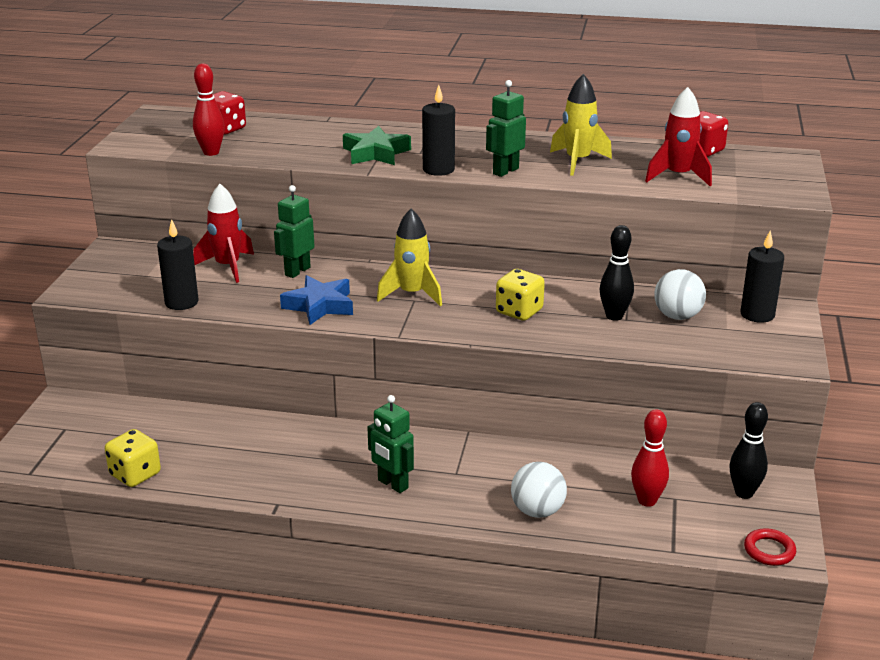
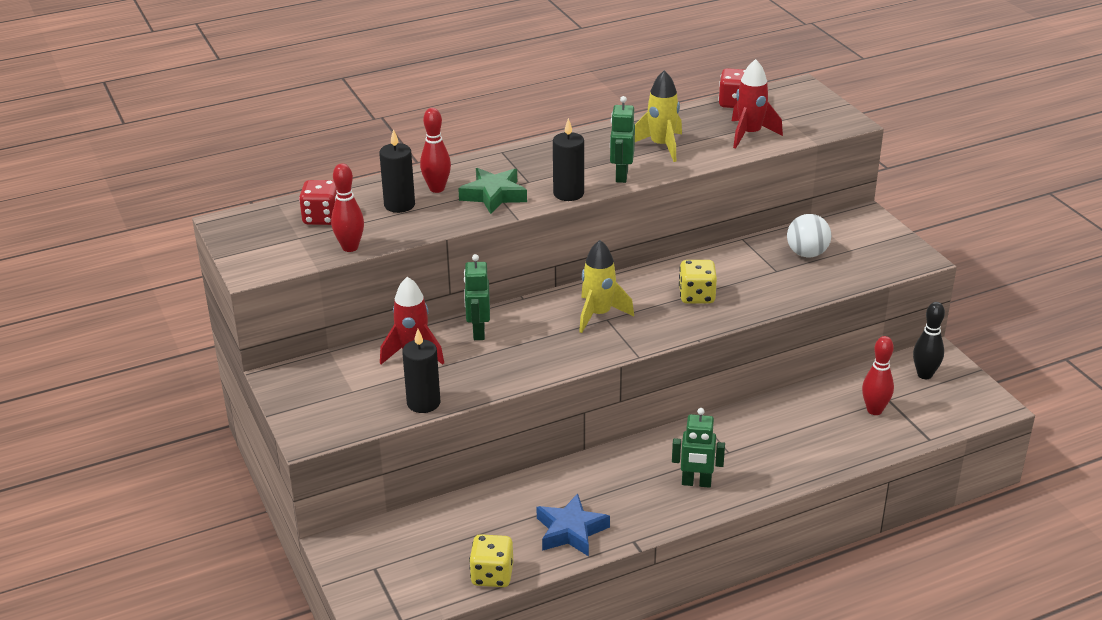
camera: 35 degrees left, 5 degrees up
(320, 306) = (542, 356): blue star -> blue star (571, 531)
(339, 136) = (437, 189): none -> red bowling pin
(537, 511) = (816, 453): white ball -> none
(614, 316) = (766, 271): black bowling pin -> none
(757, 314) = (855, 230): black candle -> black candle (399, 205)
(769, 550) = (982, 409): red ring -> none

